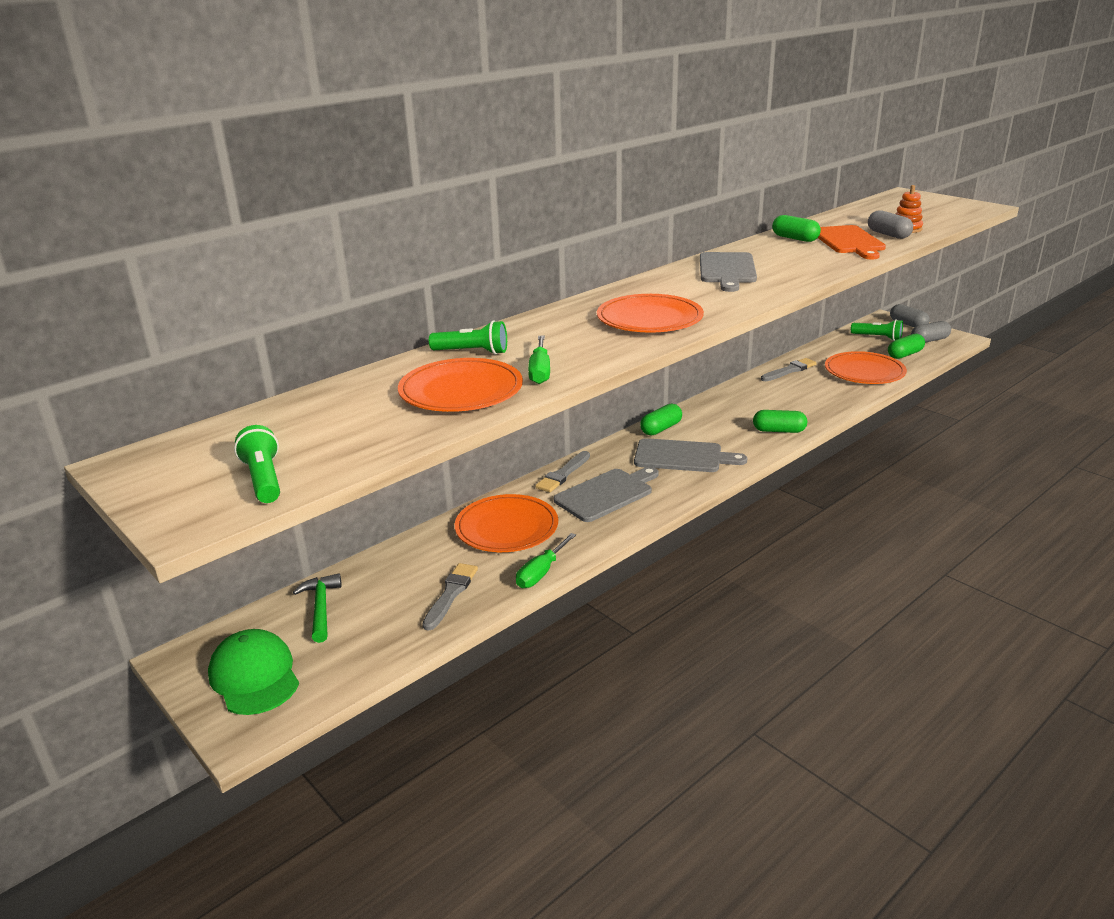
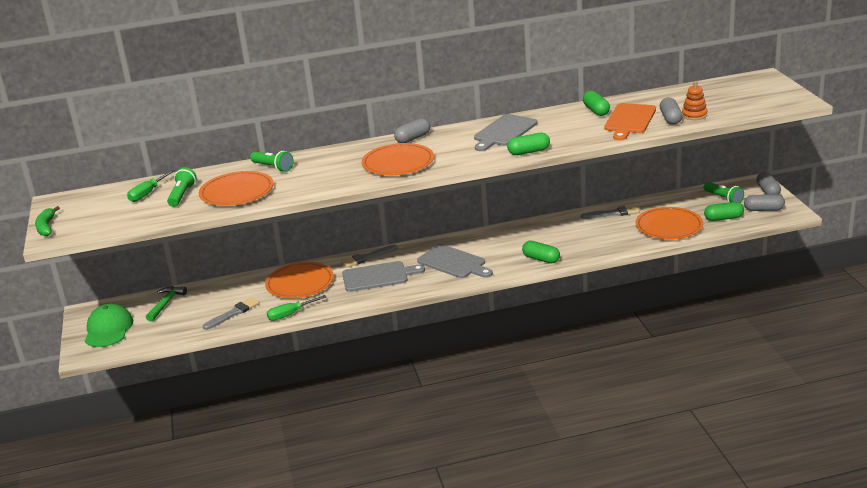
camera: 30 degrees right, 0 degrees up
(156, 508) = (46, 227): none -> green banana
(263, 479) = (99, 223): green flashlight -> green flashlight (182, 195)
(540, 371) = (290, 188): green screwdriver -> green screwdriver (148, 193)
(622, 292) = (413, 138): none -> grey capsule
(661, 429) = (464, 240): green capsule -> green capsule (529, 152)

